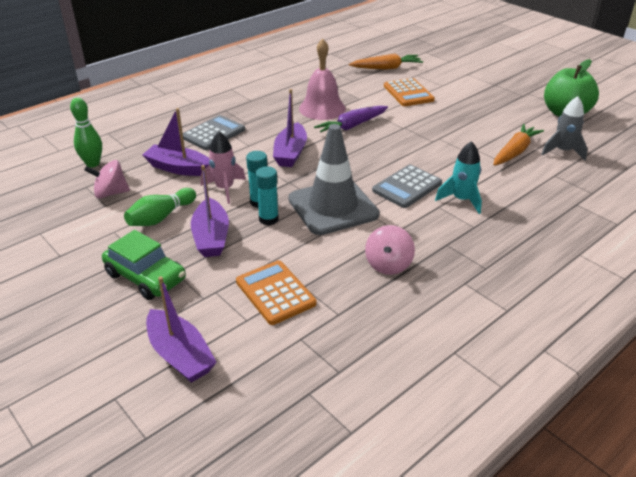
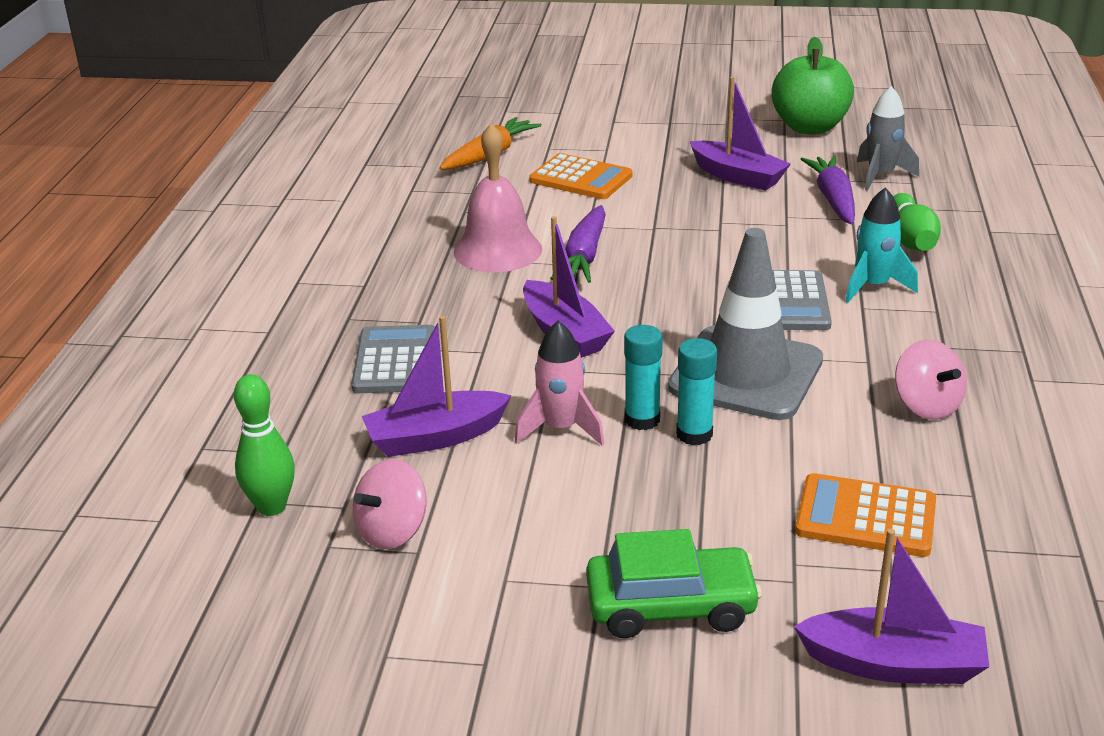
camera: 40 degrees left, 5 degrees down
(161, 217) = (540, 518): green bowling pin -> green bowling pin (911, 239)
(211, 237) = (662, 501): purple boat -> purple boat (738, 176)
(515, 152) = (833, 199): orange carrot -> purple carrot

